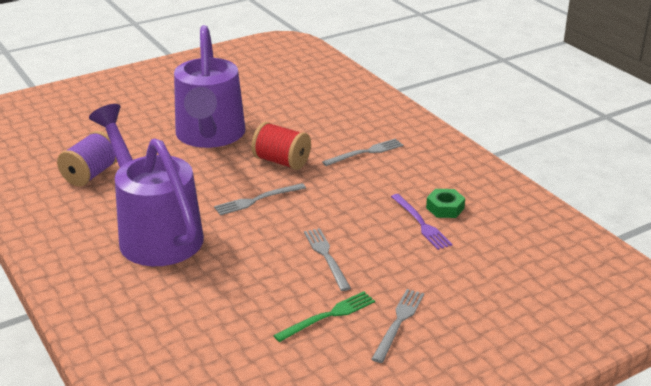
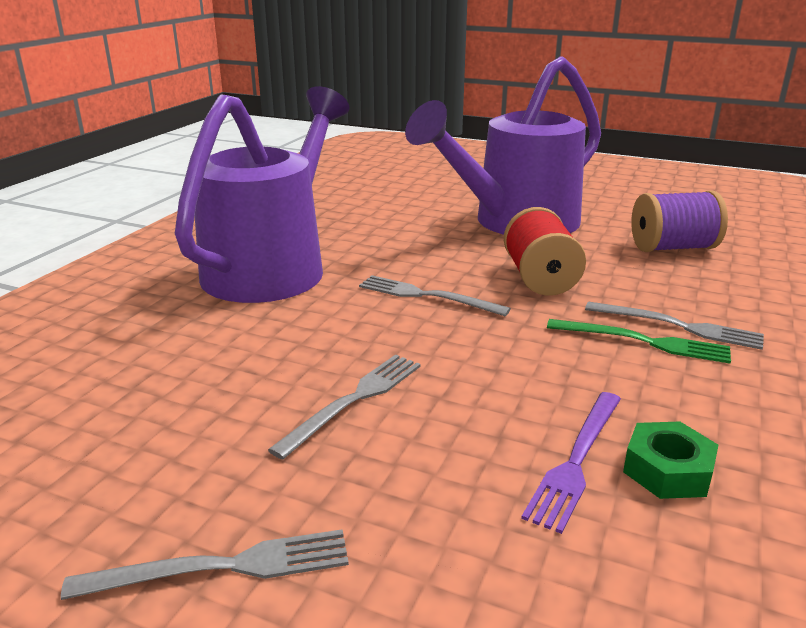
camera: 55 degrees right, 5 degrees down
(90, 174) = (345, 202): purple spool -> purple spool (672, 248)
(328, 316) = (184, 468): green fork -> green fork (642, 341)

